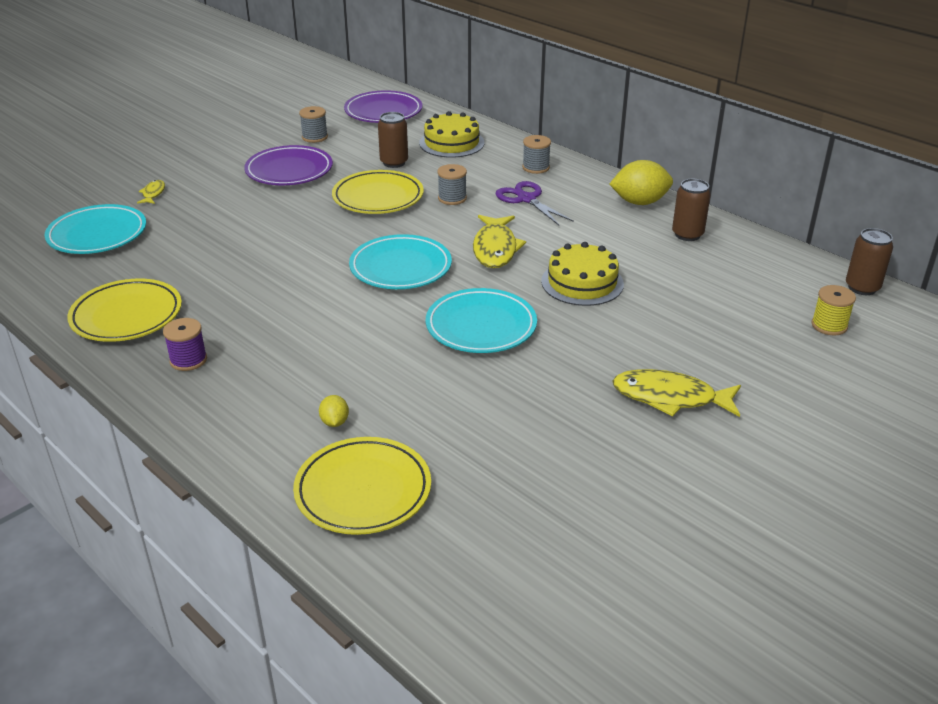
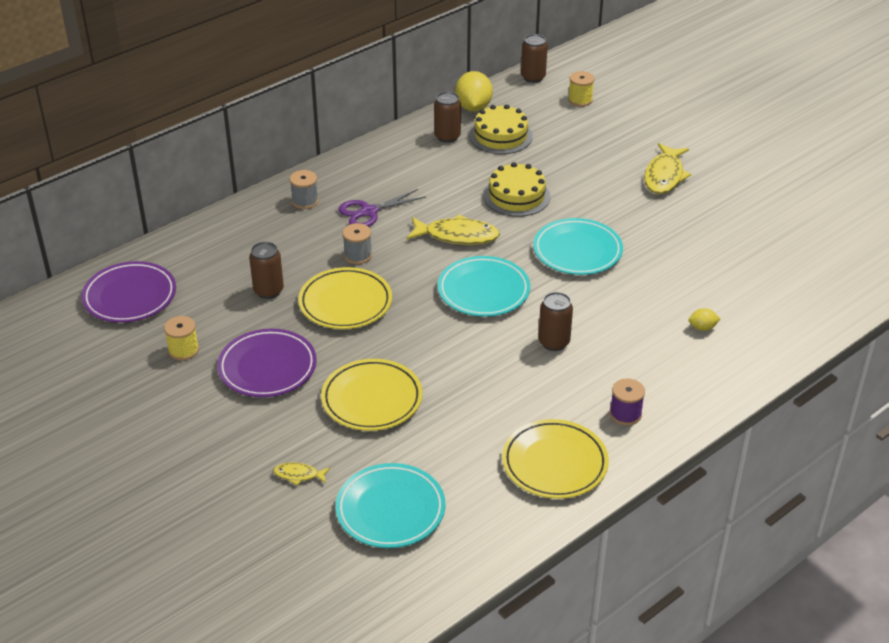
camera: 85 degrees left, 5 degrees up
(313, 312) = (554, 342): none -> brown can
(315, 137) = (183, 350): grey spool -> yellow spool
(363, 490) = (774, 314): yellow plate -> yellow plate (372, 399)
(451, 143) = (232, 250): yellow cake -> yellow cake (500, 136)
(639, 202) = (387, 152): yellow lemon -> yellow lemon (473, 107)

